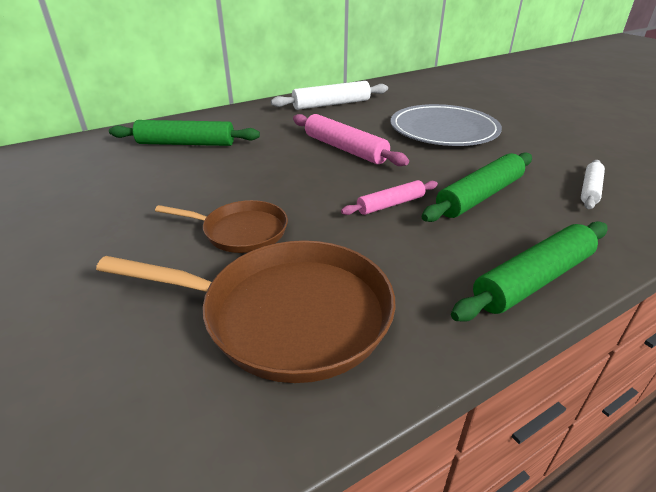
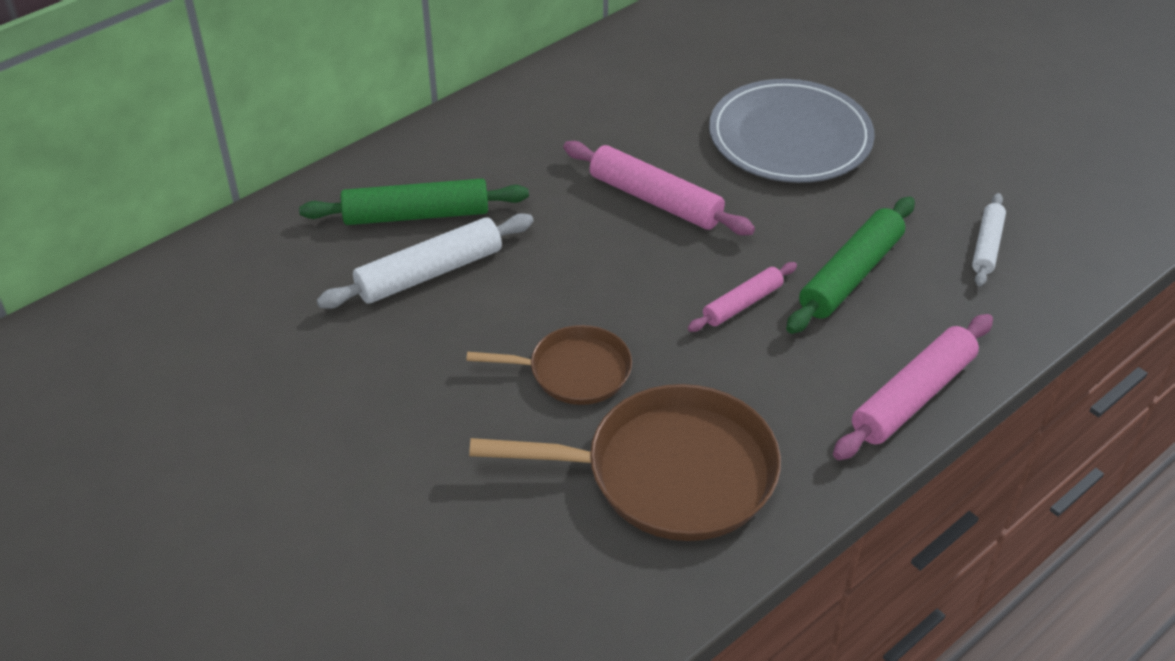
camera: 10 degrees left, 10 degrees up
(331, 104) = (602, 86): white rolling pin -> white rolling pin (429, 273)
(533, 280) = (913, 397): green rolling pin -> pink rolling pin

